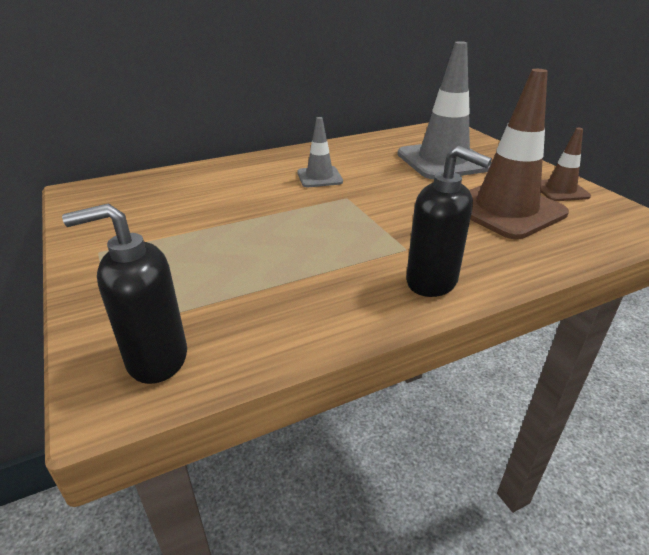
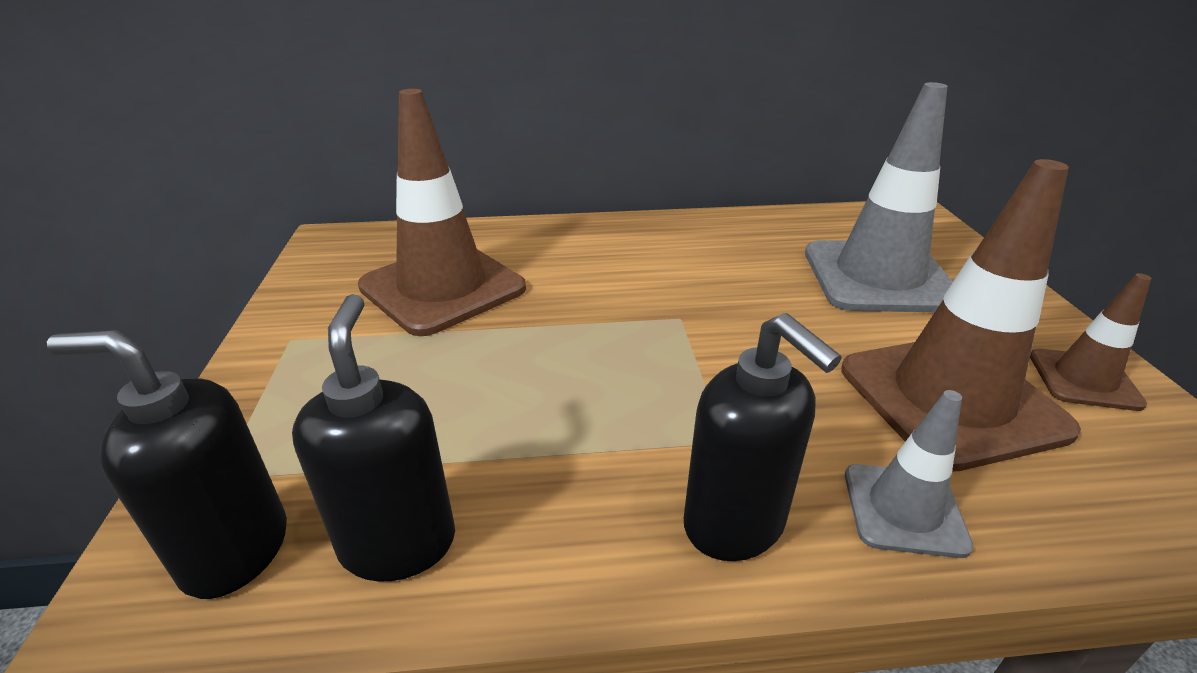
camera: 20 degrees right, 0 degrees up
(185, 206) = (442, 288): none -> brown traffic cone
(257, 331) = (398, 543): none -> black soap dispenser
(319, 177) = (658, 273): grey traffic cone -> grey traffic cone (904, 509)

